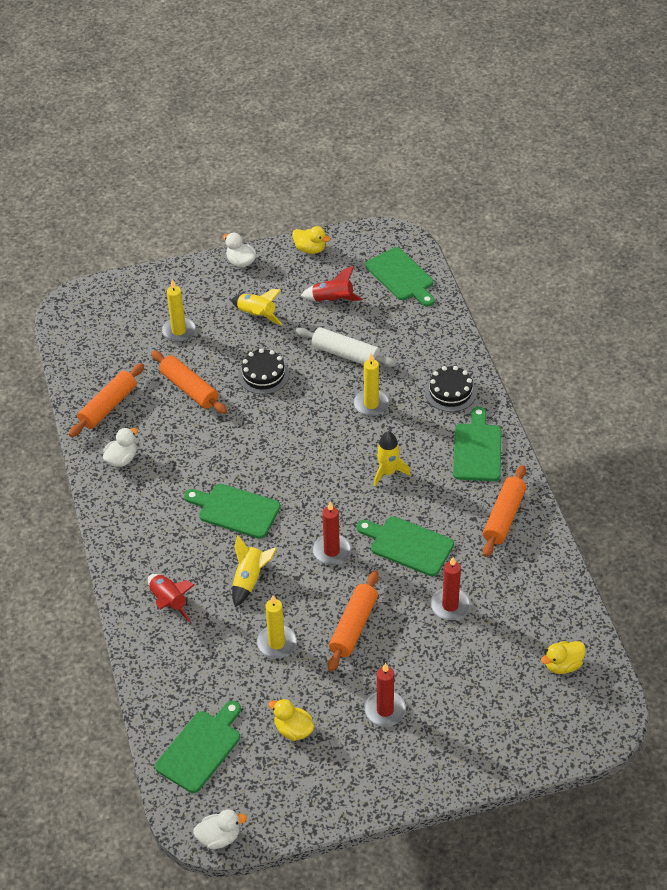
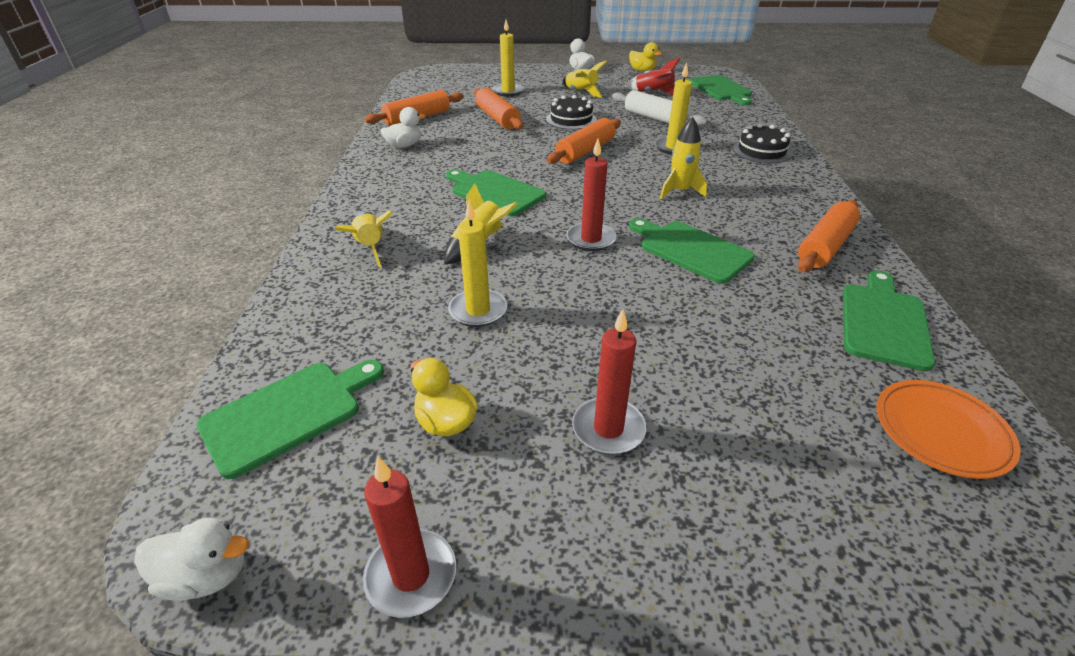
camera: 15 degrees right, 10 degrees down
(169, 602) = (370, 247): red rocket -> yellow rocket
(353, 626) = (593, 313): orange rolling pin -> orange rolling pin (585, 151)
(450, 605) = (741, 318): red candle -> red candle (411, 575)
(477, 449) = (790, 190): green cutting board -> green cutting board (884, 322)
(563, 665) = (940, 432): yellow duck -> orange plate

